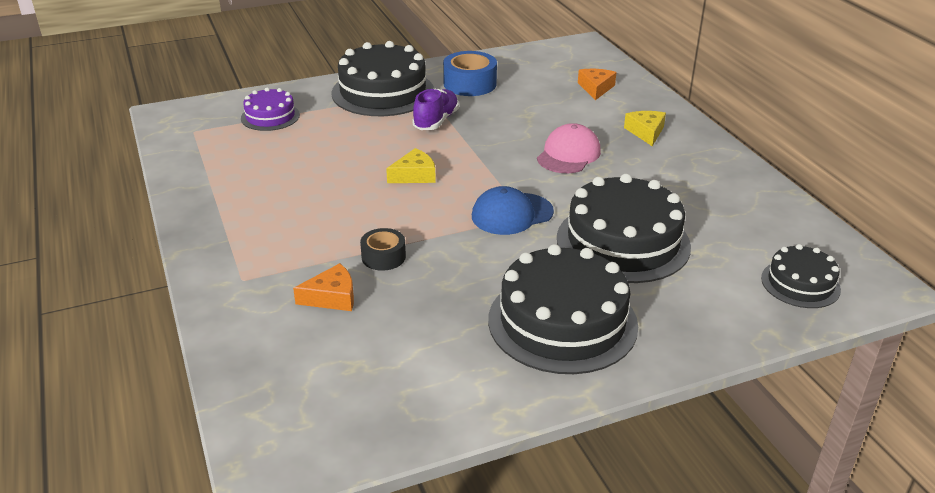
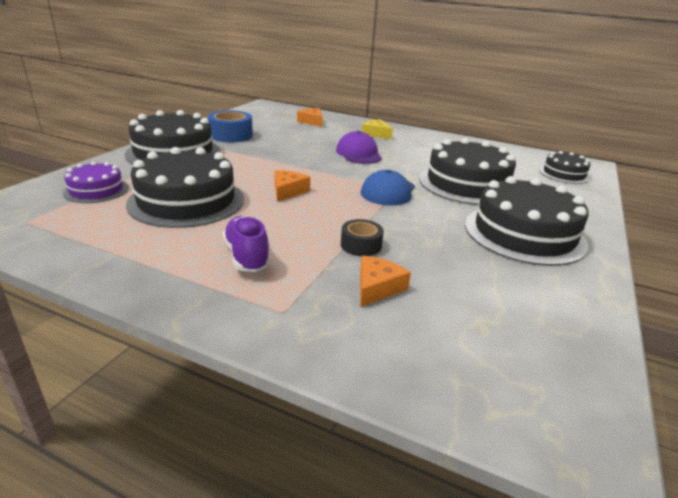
camera: 45 degrees left, 5 degrees down
(318, 153) = (186, 201): none -> black cake
(414, 175) = (288, 191): yellow cheese -> orange cheese
(436, 121) = (245, 159): purple shoe -> purple shoe (247, 256)
(568, 154) = (358, 154): pink cap -> purple cap

